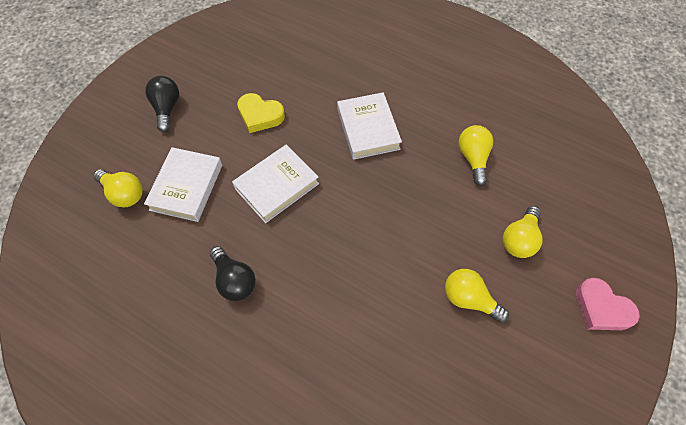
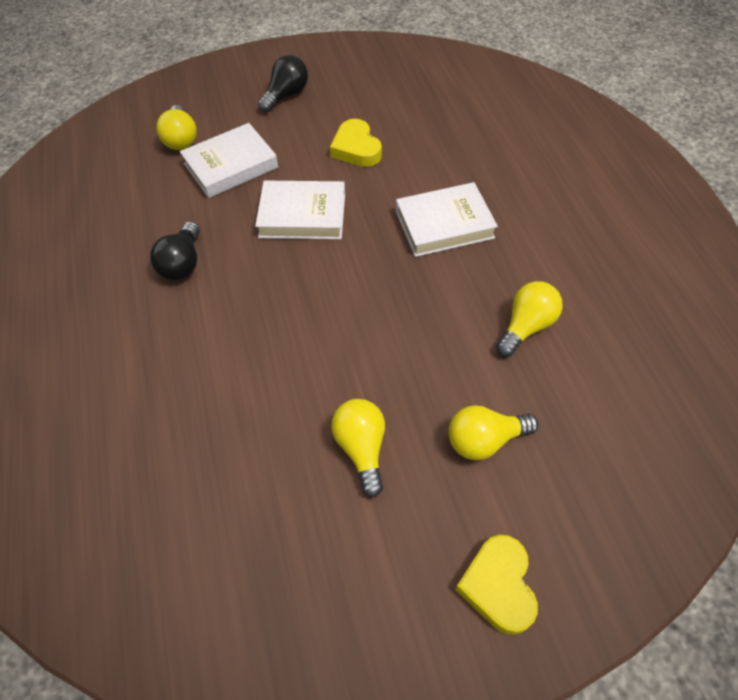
camera: 45 degrees right, 5 degrees down
(368, 129) = (444, 224): white book -> white book turned 45 degrees clockwise
(601, 308) = (498, 586): pink heart -> yellow heart

